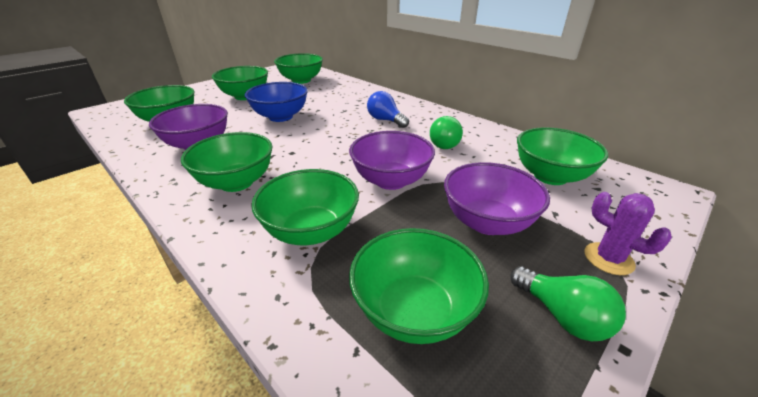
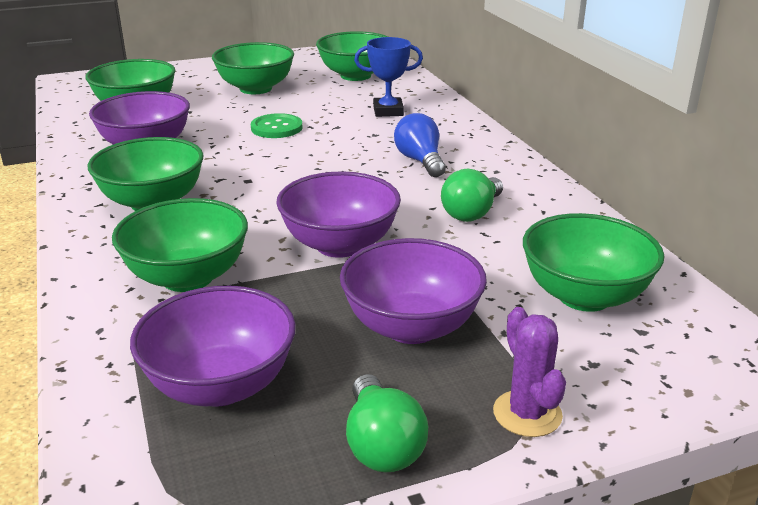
camera: 25 degrees right, 5 degrees down
(280, 117) = (276, 128): blue bowl -> green button
(339, 96) = (388, 111): none -> blue trophy
(414, 310) = (221, 385): green bowl -> purple bowl

